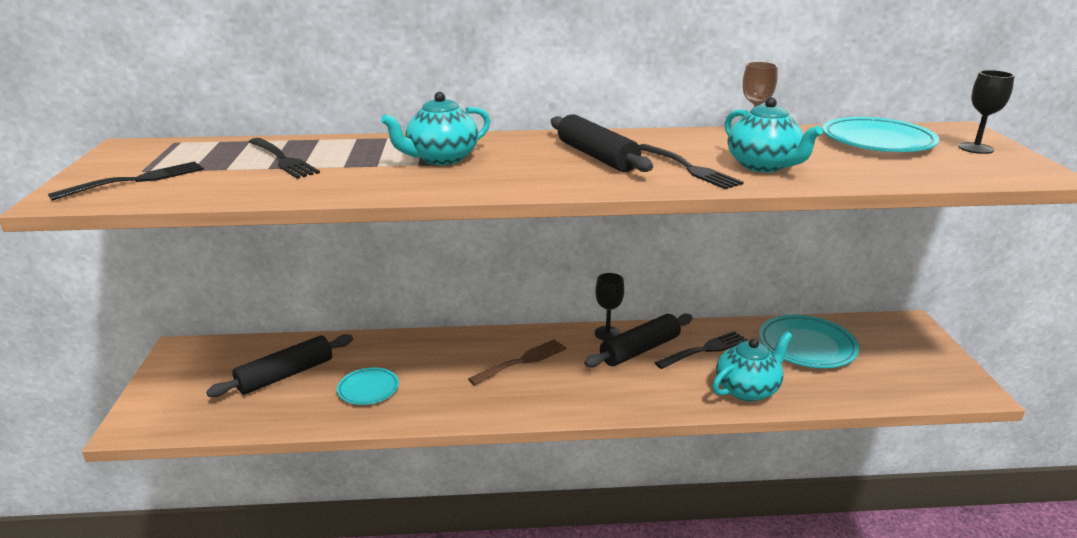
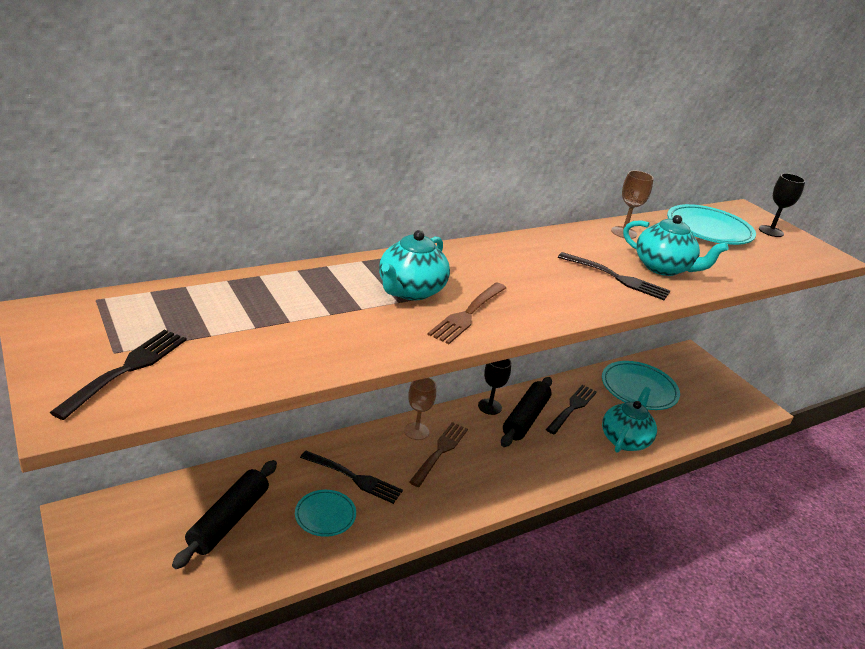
camera: 30 degrees left, 5 degrees up
(282, 159) = (256, 312): black fork -> black fork (353, 478)
(476, 178) = (468, 314): none -> brown fork
(512, 341) = (416, 431): none -> brown goblet
(596, 156) = (536, 271): black rolling pin -> none

